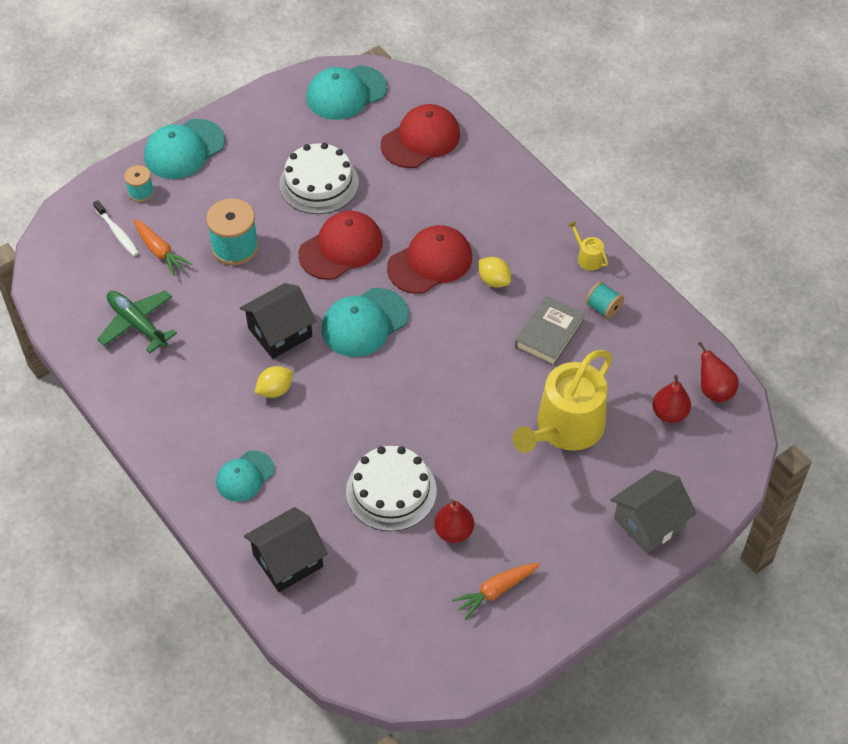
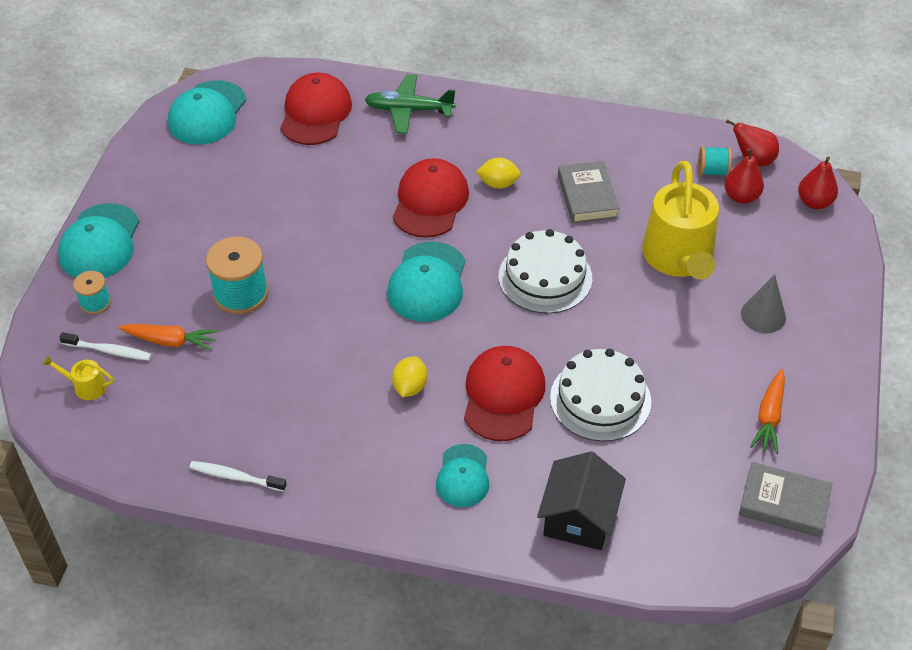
camera: 40 degrees left, 5 degrees down
(109, 373) = (235, 477): none -> white toothbrush
(137, 324) = (216, 416): green plane -> green plane (408, 110)
(280, 332) = (361, 337): black house -> none
(319, 183) = (262, 197): white cake -> white cake (545, 277)
(341, 248) = (340, 236): red cap -> red cap (503, 395)
(435, 657) = (784, 503): none -> grey book
(453, 531) = (685, 395): red pear -> red pear (814, 202)
(578, 515) = (763, 315): none -> grey cone
(587, 258) = (552, 123): yellow watering can -> yellow watering can (86, 386)
(603, 308) = (606, 152): turquoise spool -> turquoise spool (712, 171)
(649, 522) = (818, 284): grey house -> none

